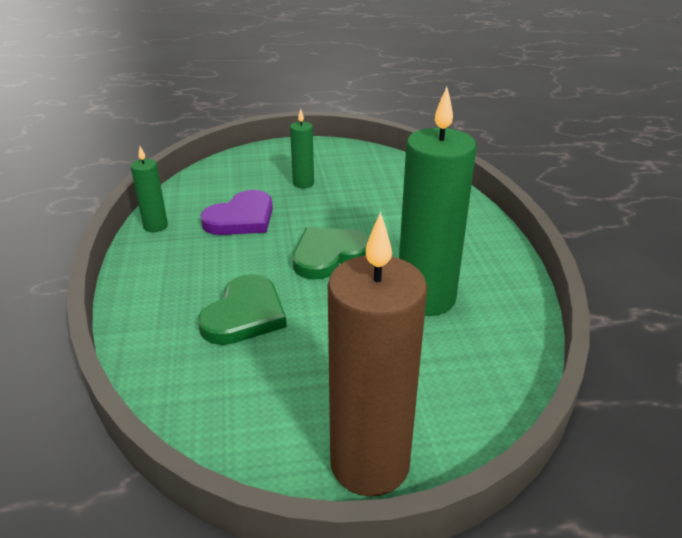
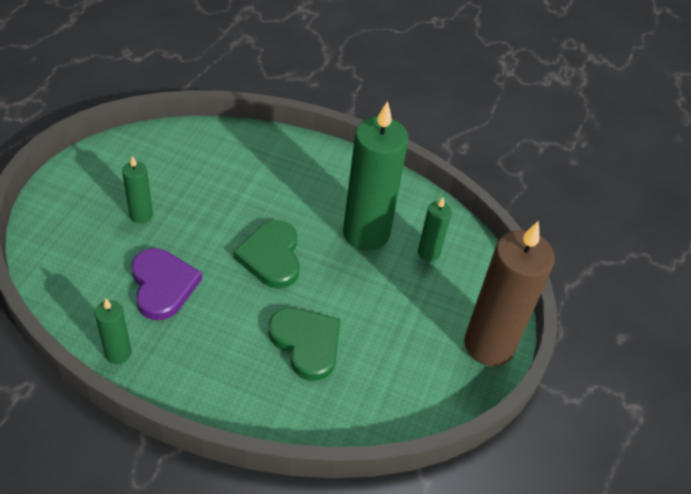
camera: 65 degrees left, 15 degrees up
(454, 353) = (428, 253): none -> green candle

